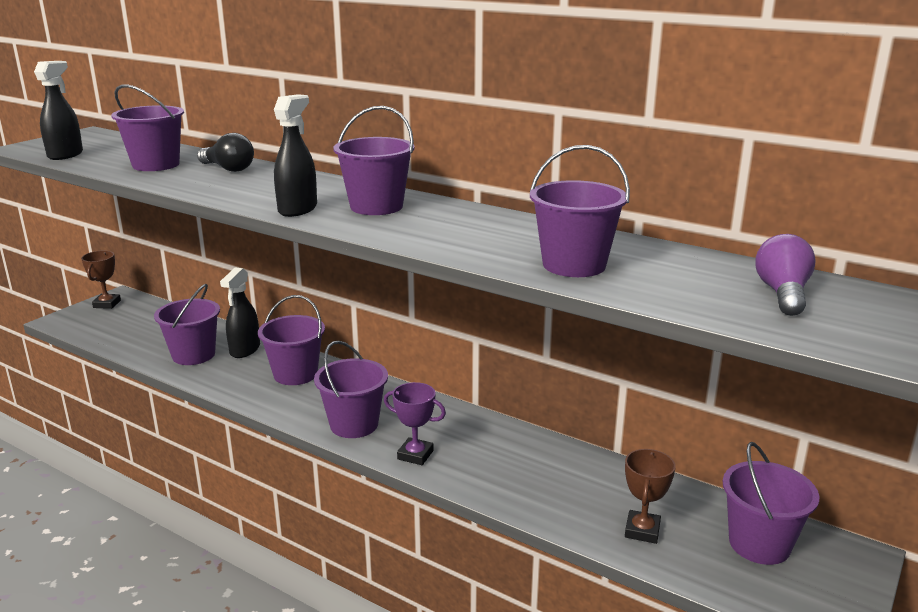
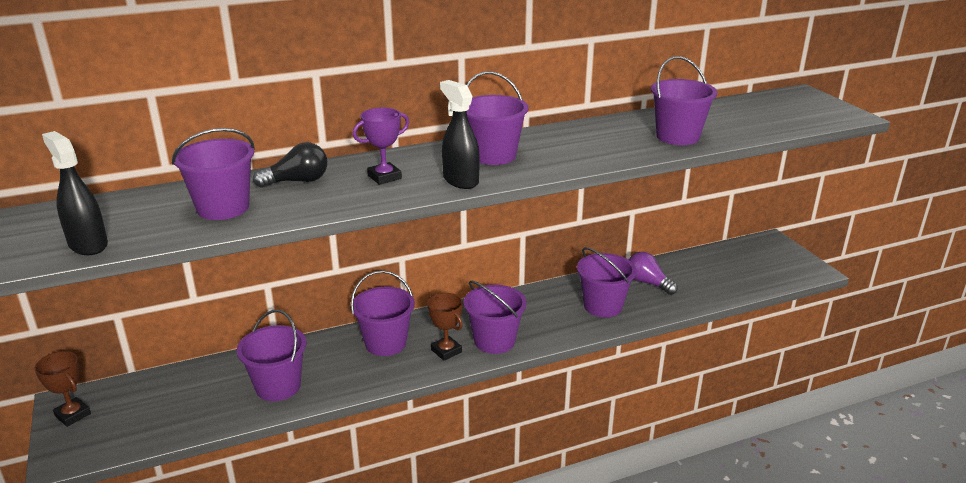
camera: 55 degrees left, 5 degrees up
(245, 350) = (307, 356): black spray bottle -> none
(415, 455) = (560, 330): purple trophy -> purple trophy (384, 177)
(642, 530) = (707, 286): brown trophy -> brown trophy (446, 351)
(759, 544) = (744, 259): purple bucket -> purple bucket (603, 306)
(782, 294) = (765, 110): purple light bulb -> purple light bulb (648, 283)

